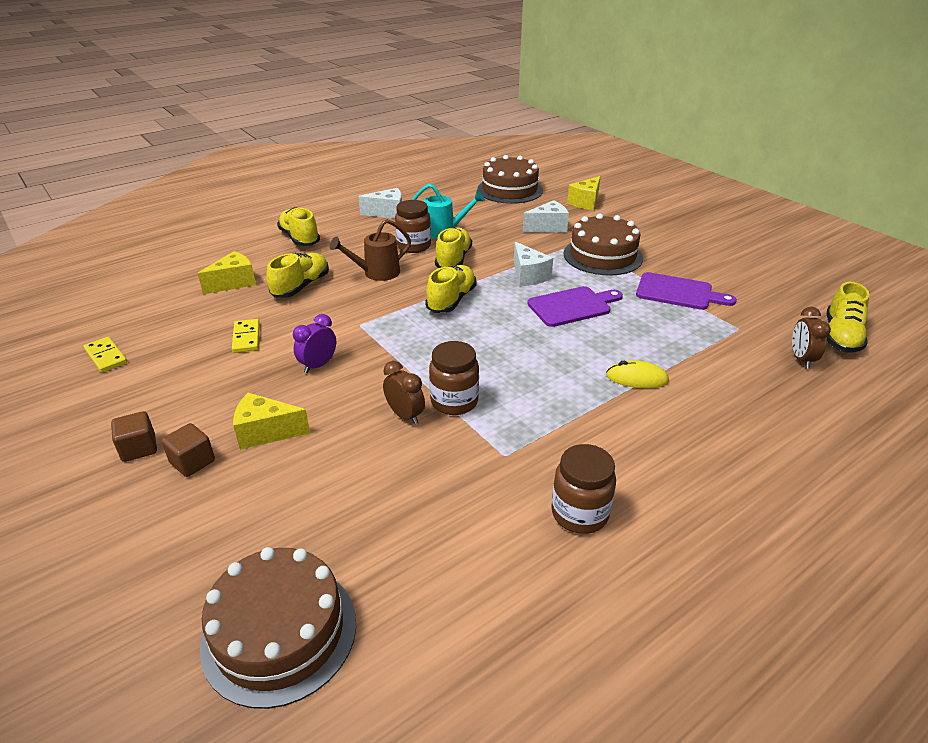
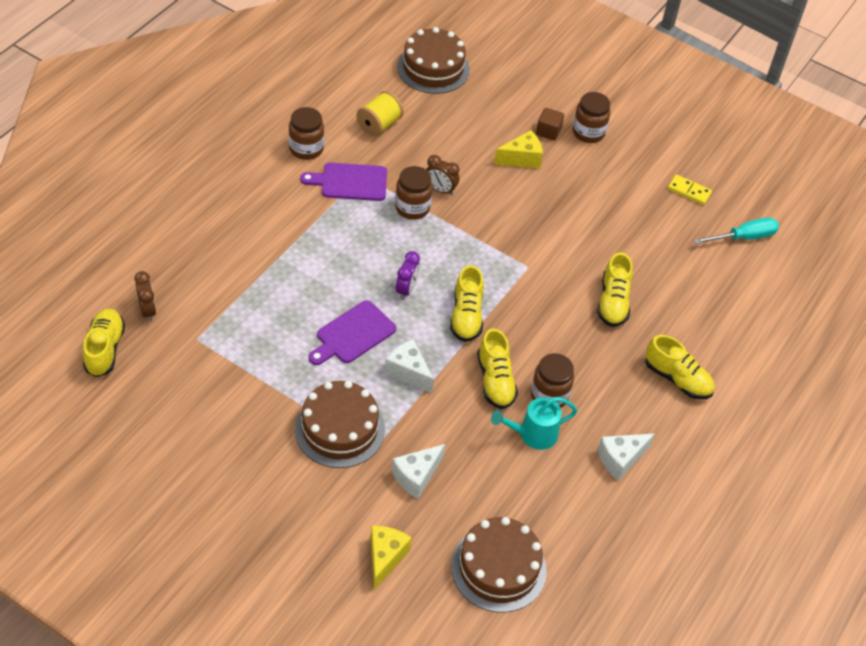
camera: 155 degrees right, 15 degrees up
(111, 308) = (744, 237): none -> turquoise screwdriver
(139, 448) = (588, 132): brown cube -> brown jar
(234, 283) = (676, 293): yellow cheese -> none
(246, 338) = (605, 232): yellow domino -> none
(318, 365) = (529, 218): purple clock -> purple clock (406, 289)
(376, 273) = (558, 339): brown watering can -> none
(443, 530) = (379, 125): none -> yellow spool
(637, 378) = (283, 259): yellow mouse -> none
(678, 292) = (253, 381): purple cutting board -> purple cutting board (350, 182)

